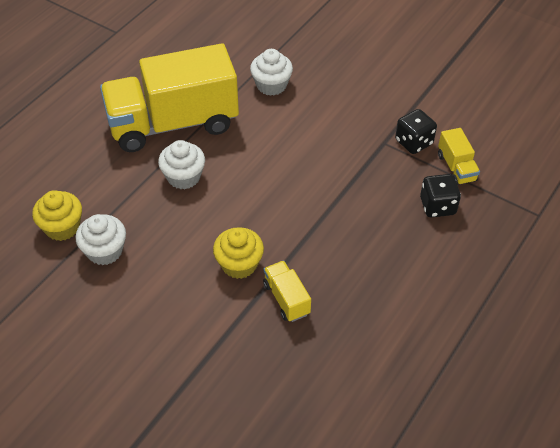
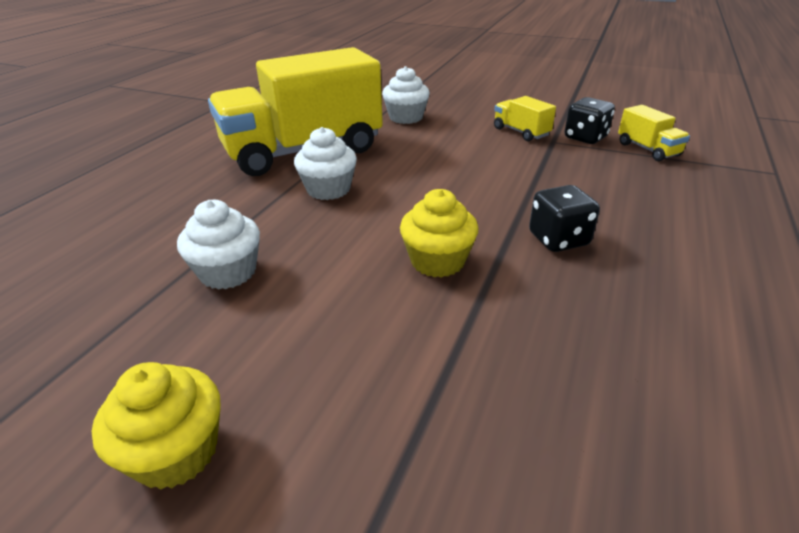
camera: 10 degrees left, 15 degrees down
(62, 227) = (160, 254): yellow cupcake -> yellow cupcake (176, 452)
(286, 299) = (528, 290): yellow truck -> yellow truck (521, 132)
(437, 206) = (656, 179): black dice -> black dice (558, 239)

